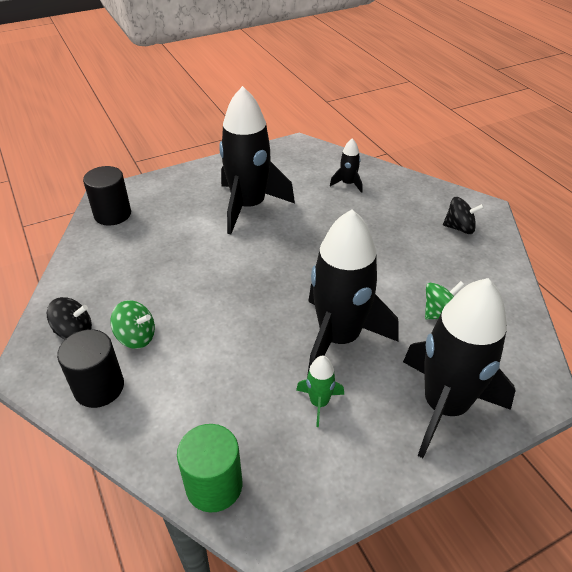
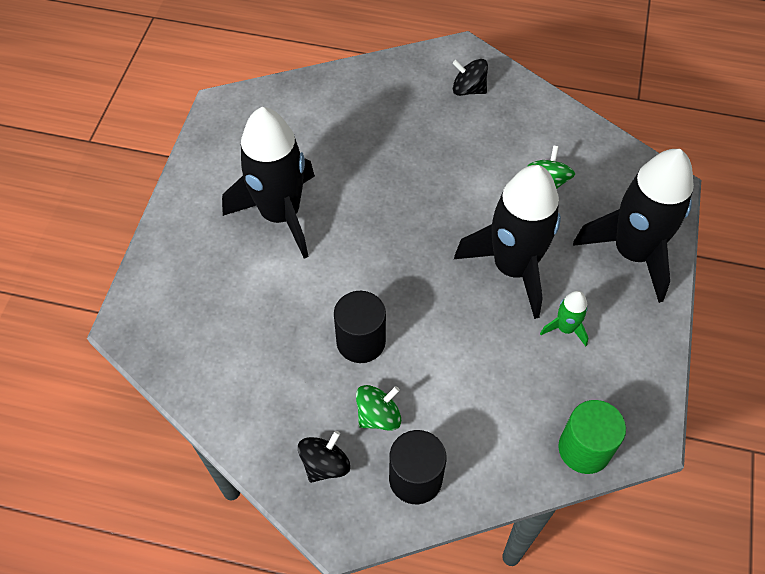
camera: 50 degrees left, 15 degrees up
(112, 214) = (169, 338): black cylinder -> black cylinder (361, 341)
(348, 184) = (329, 116): black rocket -> none
(459, 228) = (468, 89): black spinning top -> black spinning top turned 120 degrees counterclockwise

